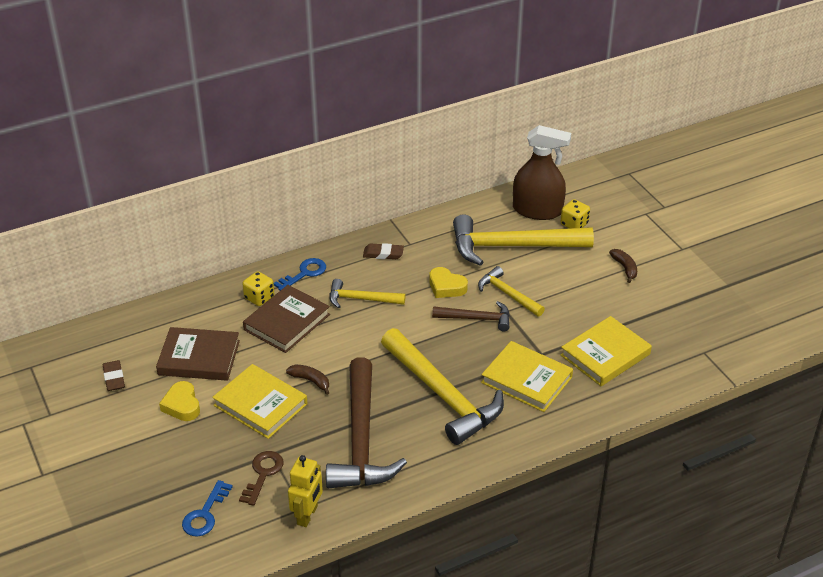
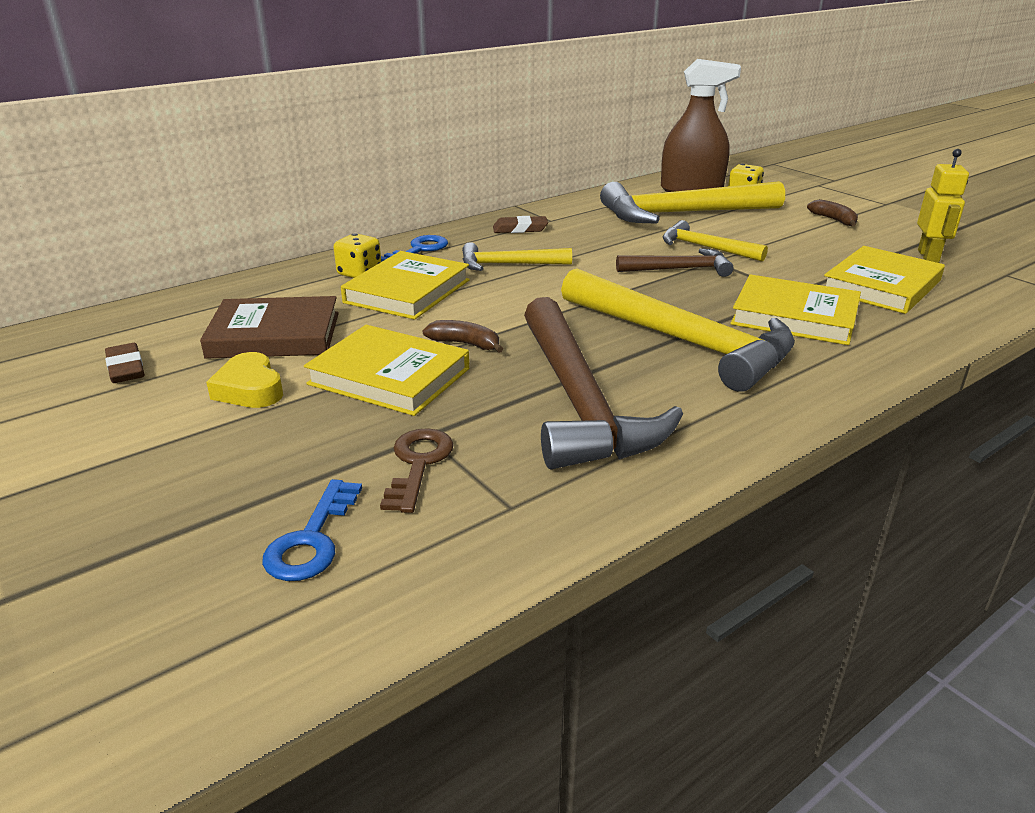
camera: 10 degrees left, 10 degrees down
(287, 322) = (407, 291): brown book -> yellow book
(307, 515) = (527, 517): yellow robot -> yellow robot (928, 256)
(446, 287) = (619, 247): yellow heart -> none

